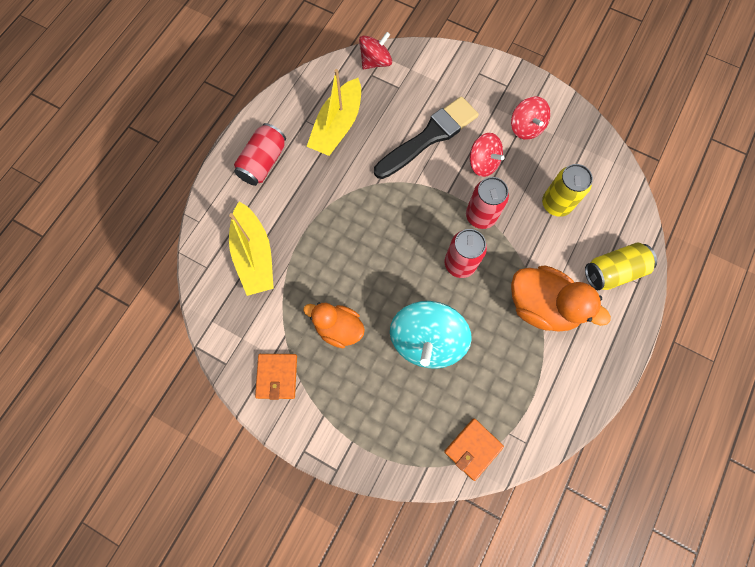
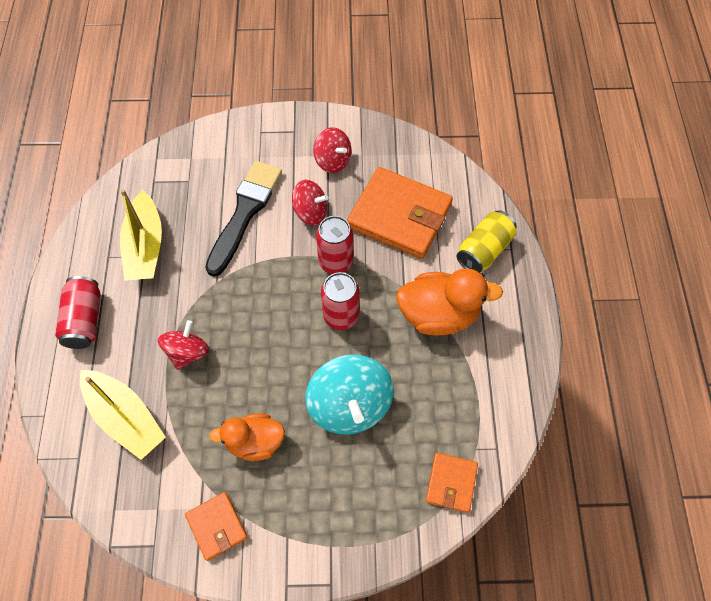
camera: 30 degrees left, 10 degrees down
(375, 62) = (151, 167): red spinning top -> red spinning top (187, 352)
(556, 204) = (399, 216): yellow can -> orange wallet

